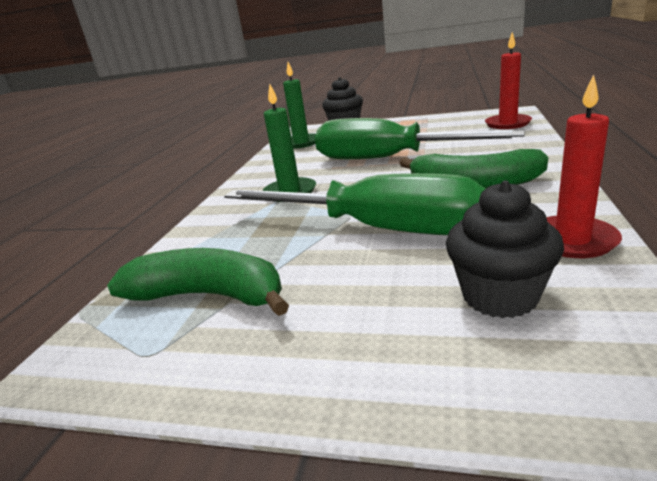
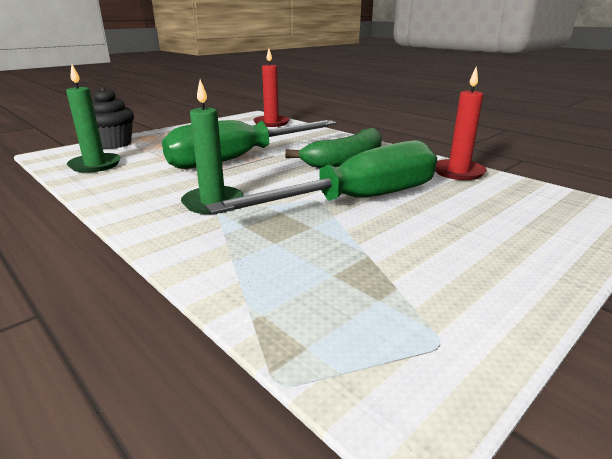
camera: 60 degrees left, 0 degrees up
(209, 296) = (367, 288): green banana -> none
(499, 296) = (496, 204): black cupcake -> none

